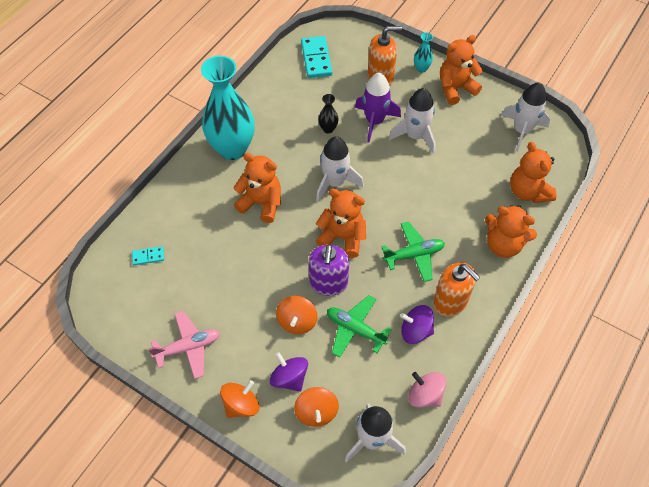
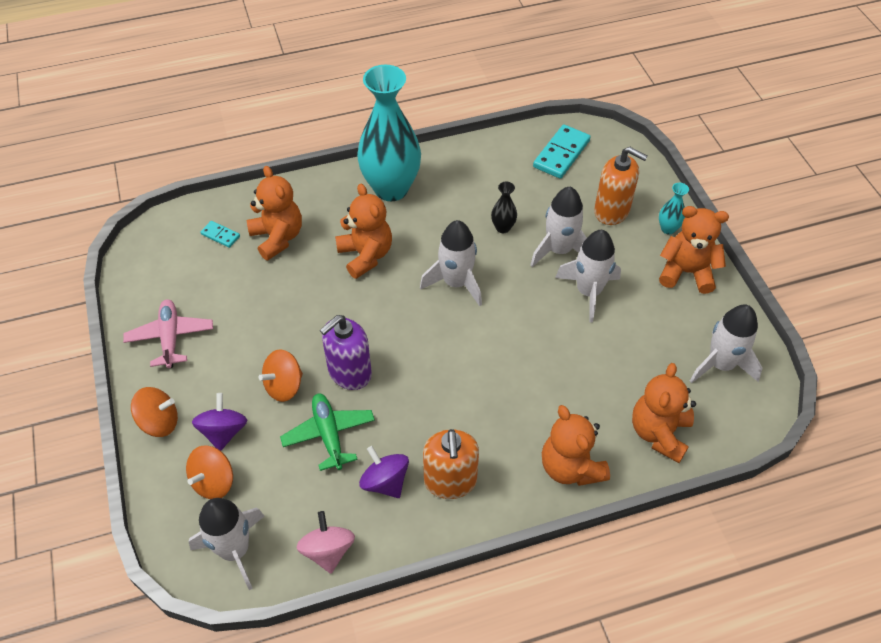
camera: 40 degrees right, 5 degrees down
(188, 347) = (170, 337): pink plane -> pink plane turned 120 degrees counterclockwise
(342, 237) = (408, 339): orange teddy bear -> orange teddy bear (277, 237)
(374, 121) = (559, 250): purple rocket -> white rocket
(414, 255) = (462, 407): green plane -> none

